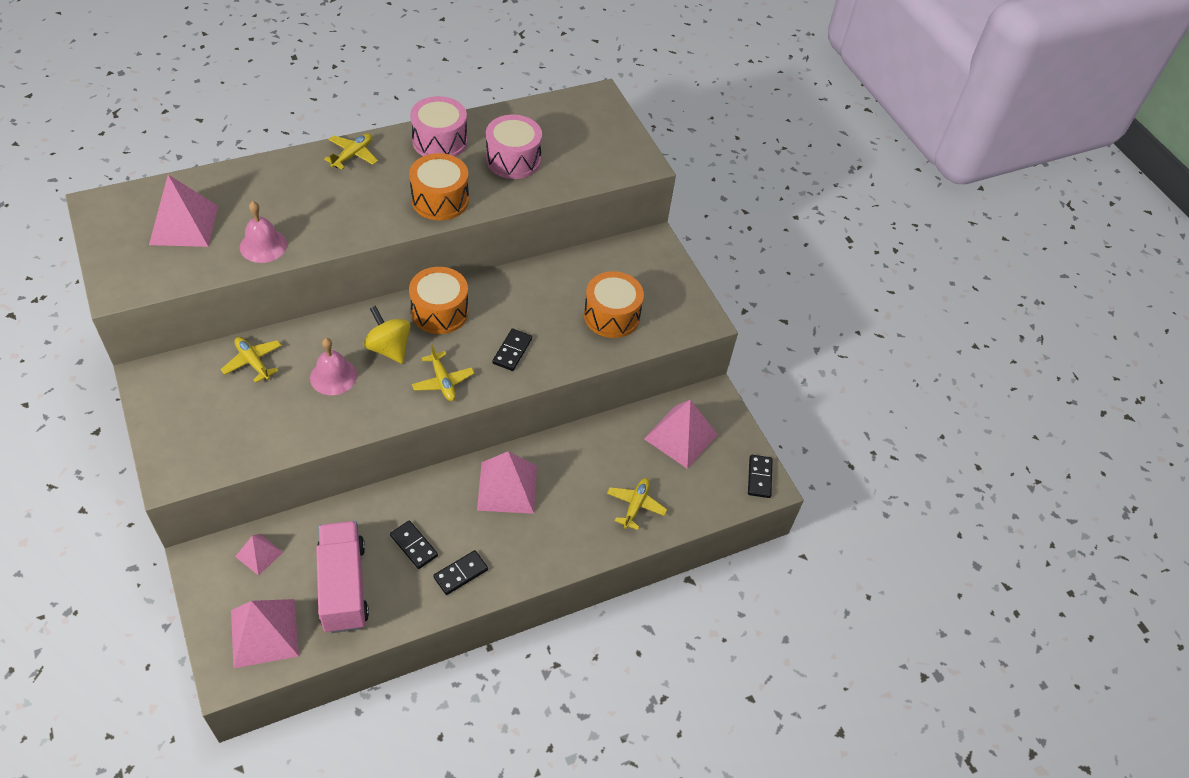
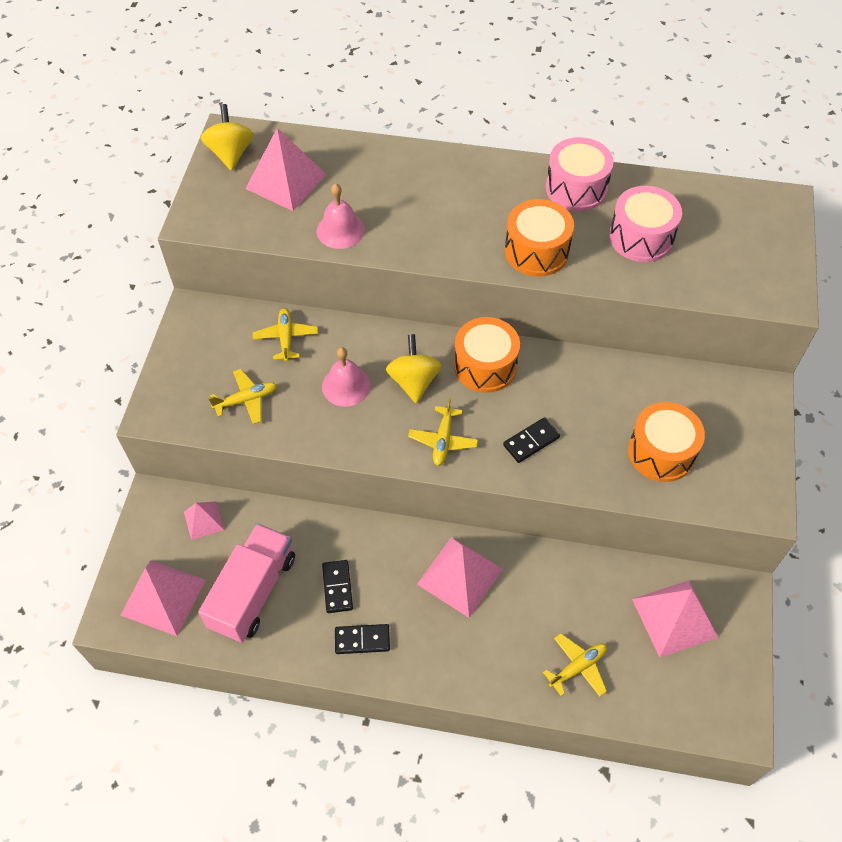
camera: 40 degrees right, 5 degrees up
(113, 221) = (231, 153): none -> yellow spinning top
(352, 155) = (480, 170): yellow plane -> yellow plane (246, 400)
(759, 477) = (736, 712): black domino -> none

